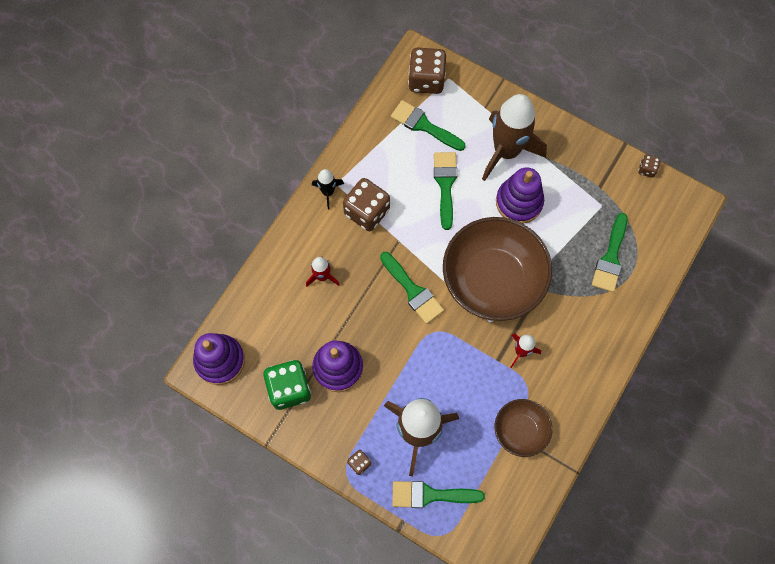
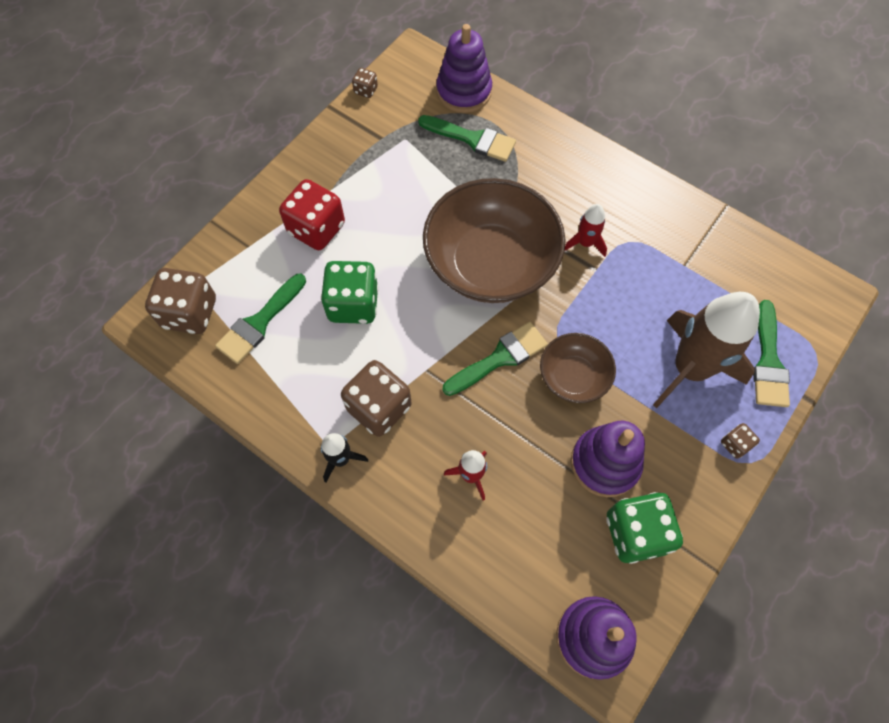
camera: 85 degrees left, 5 degrees down
(445, 185) = (353, 304): green brush -> green dice
(506, 151) = (316, 229): brown rocket -> red dice
(519, 202) = (389, 223): purple stacking toy -> purple stacking toy (464, 91)
(520, 430) = (682, 255): brown bowl -> brown bowl (573, 377)

